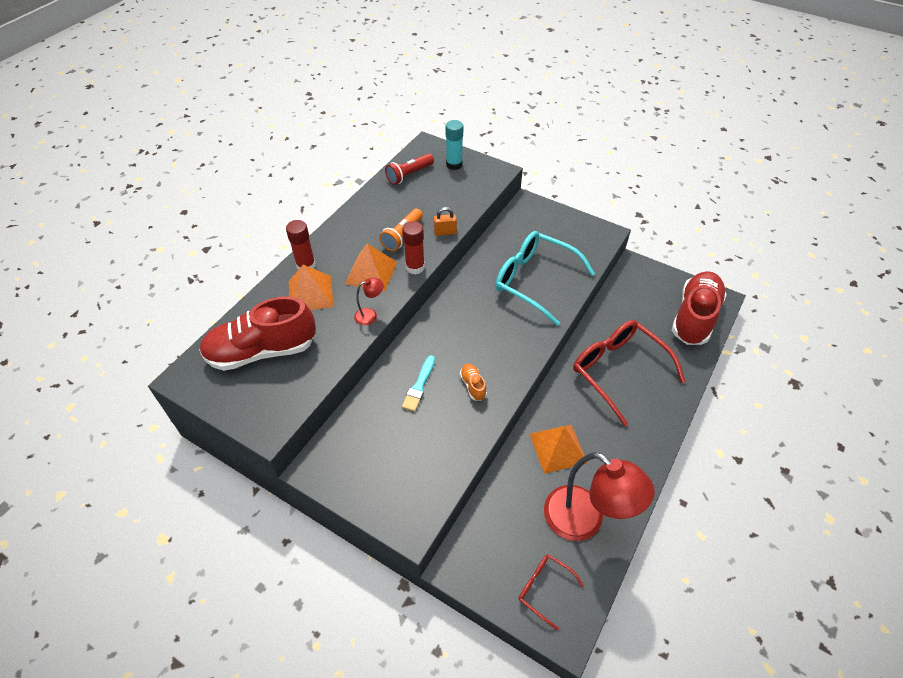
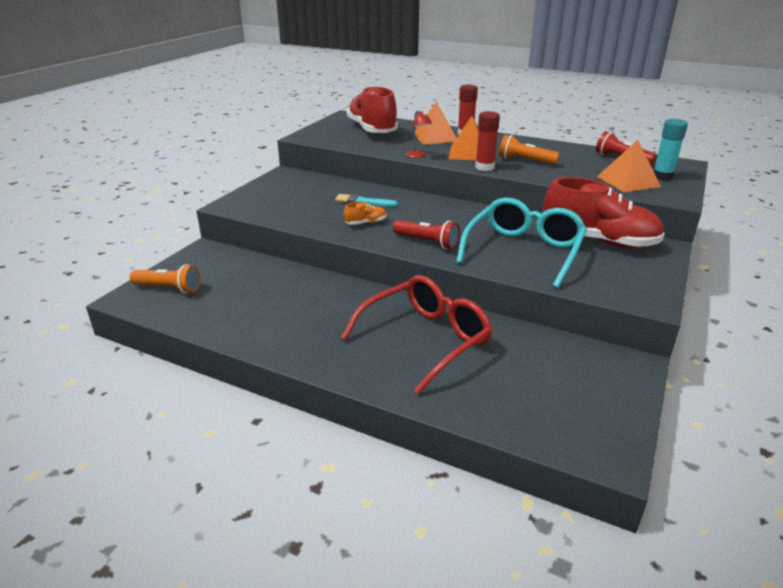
camera: 85 degrees right, 20 degrees down
(445, 232) = (543, 177): orange padlock -> none
(517, 341) = (427, 242): none -> red flashlight
(544, 589) = (169, 288): red glasses -> orange flashlight
(558, 448) = (314, 296): orange pyramid -> orange pyramid (628, 181)
(584, 521) = (228, 310): red lamp -> none
(694, 317) = (553, 420): red shoe -> red shoe (599, 241)

